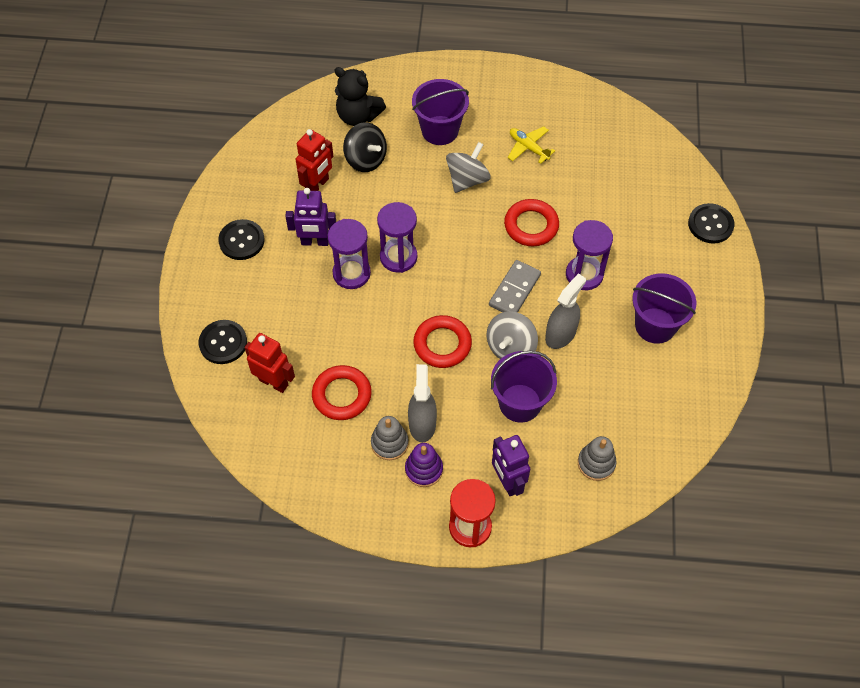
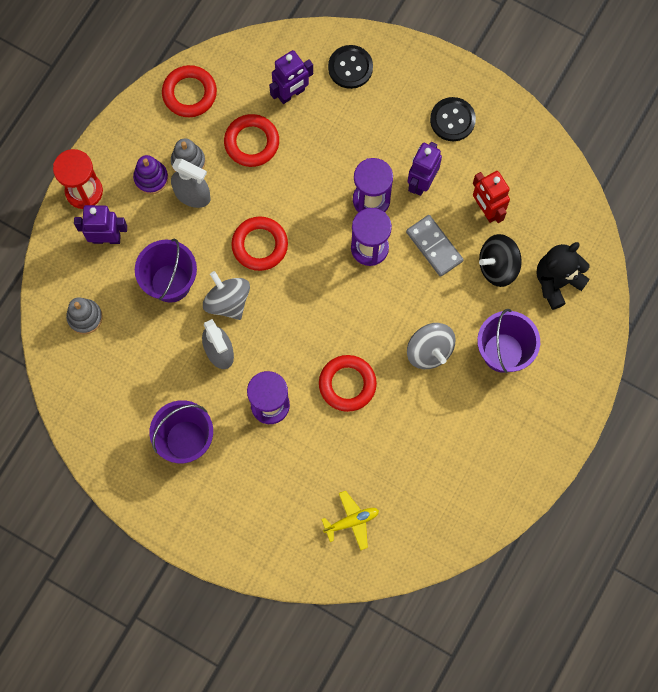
camera: 115 degrees right, 15 degrees up
(274, 382) = (291, 94): red robot -> purple robot
(315, 475) = (189, 93): none -> red ring
(514, 290) = (284, 334): grey domino -> grey domino (434, 246)
(528, 148) = (441, 429): yellow plane -> yellow plane (351, 521)
(710, 224) = (267, 557): black button -> none

